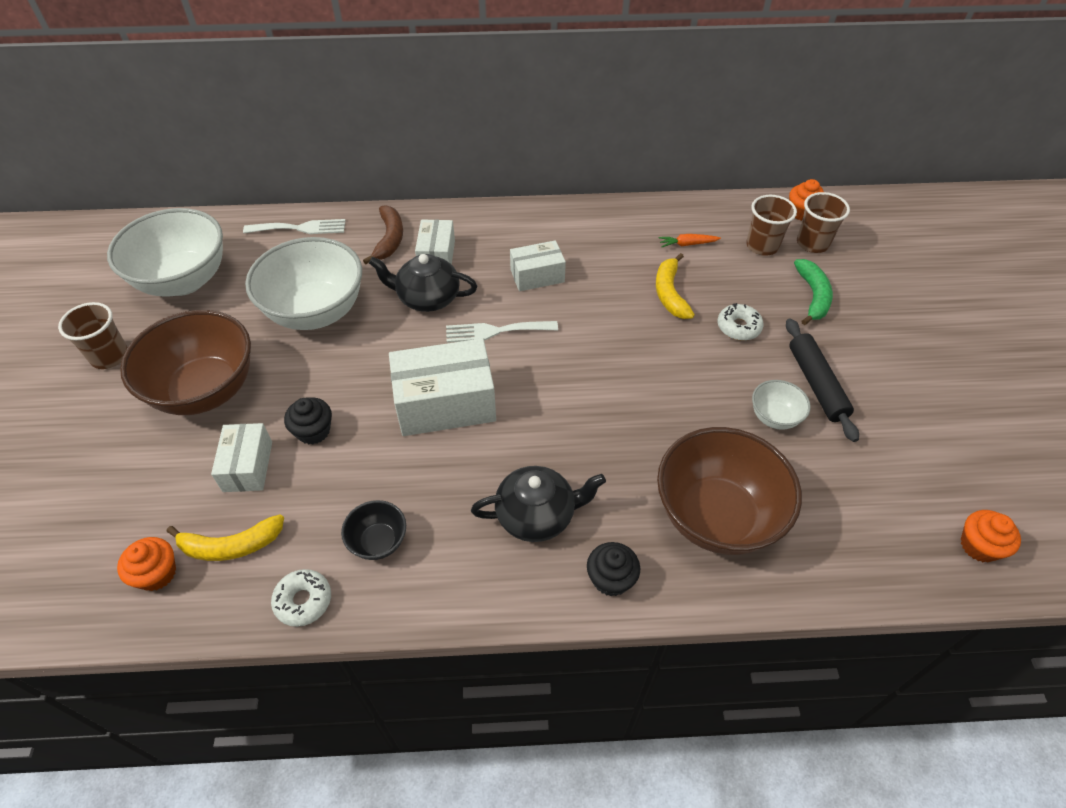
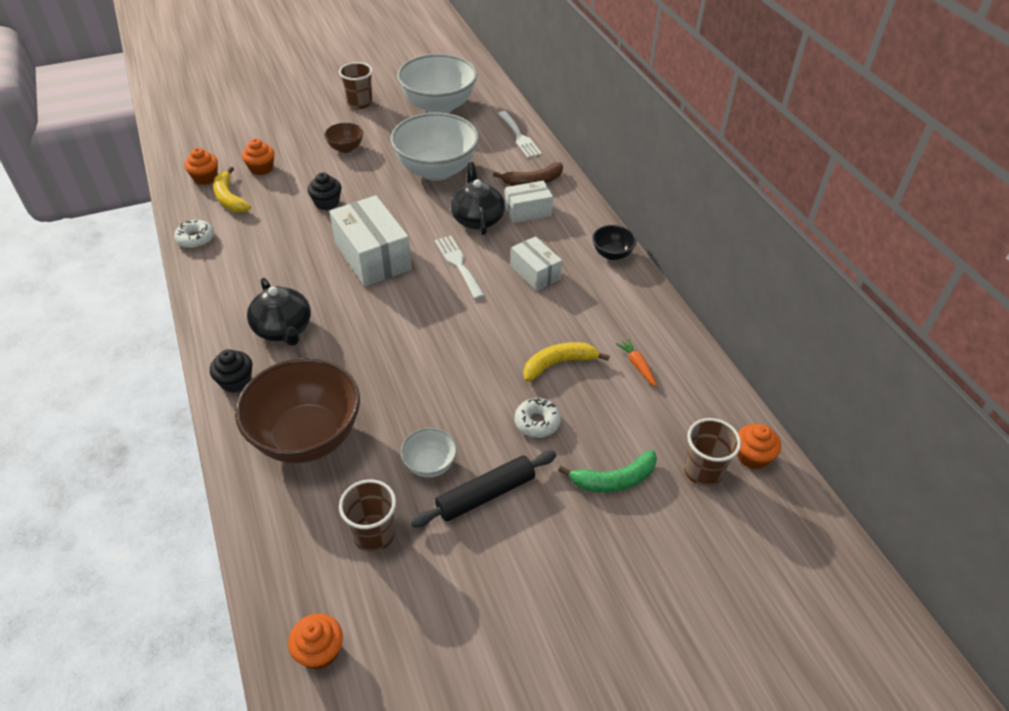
camera: 70 degrees right, 5 degrees down
(184, 495) = (261, 168): none -> orange cupcake
(206, 390) = (346, 148): brown bowl -> brown bowl, size x0.46
(248, 466) = (290, 185): white box -> none
(378, 541) = (244, 257): black bowl -> black bowl (612, 254)
(762, 246) = (671, 426): brown cup -> brown cup (374, 534)

